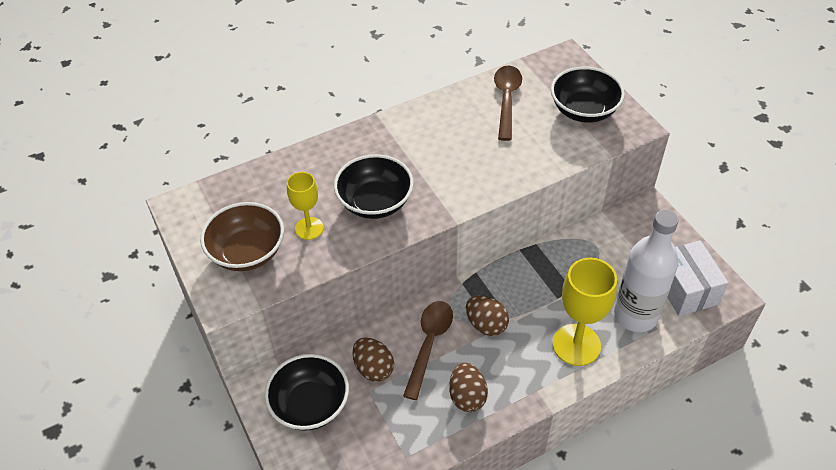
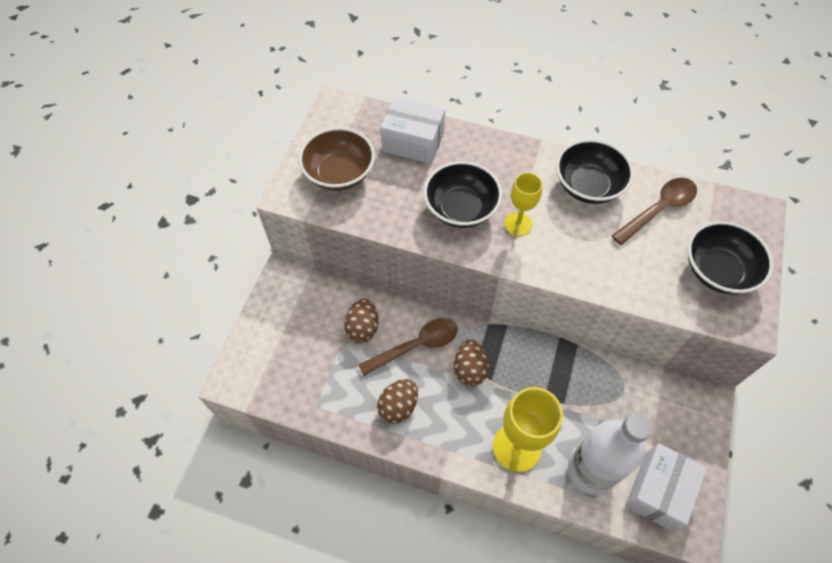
camera: 45 degrees right, 10 degrees up
(280, 185) = (413, 142): none -> white box
(309, 228) = (395, 190): yellow goblet -> yellow goblet (518, 224)
(310, 405) = (300, 314): black bowl -> black bowl (588, 186)

